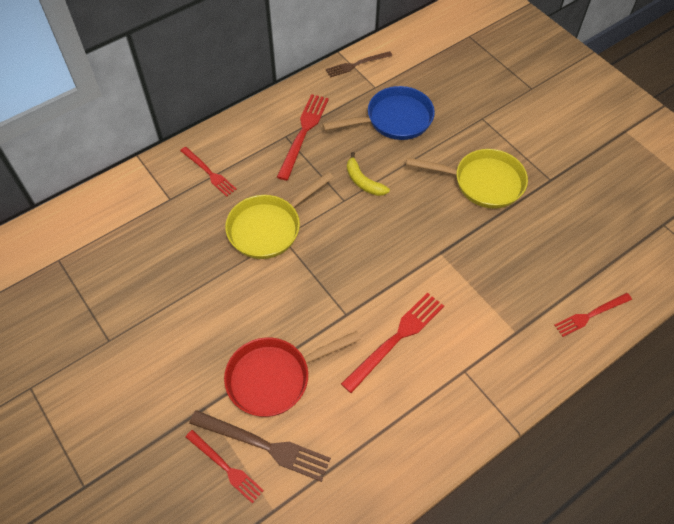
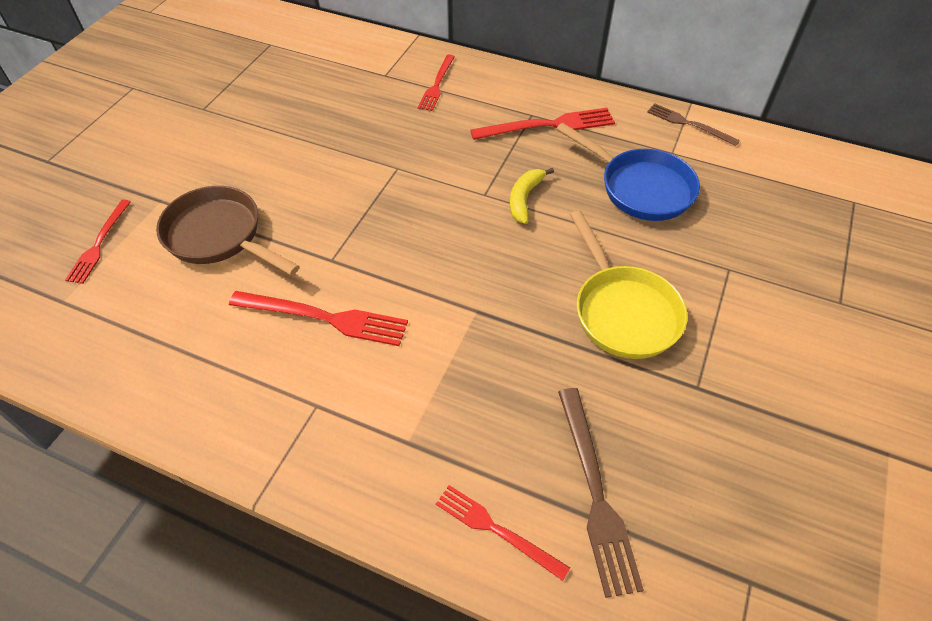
camera: 60 degrees right, 5 degrees down
(263, 445) = (135, 261): brown fork -> brown fork (595, 491)
(269, 227) = (402, 153): yellow pan -> none
(274, 378) = (219, 236): red pan -> brown pan

